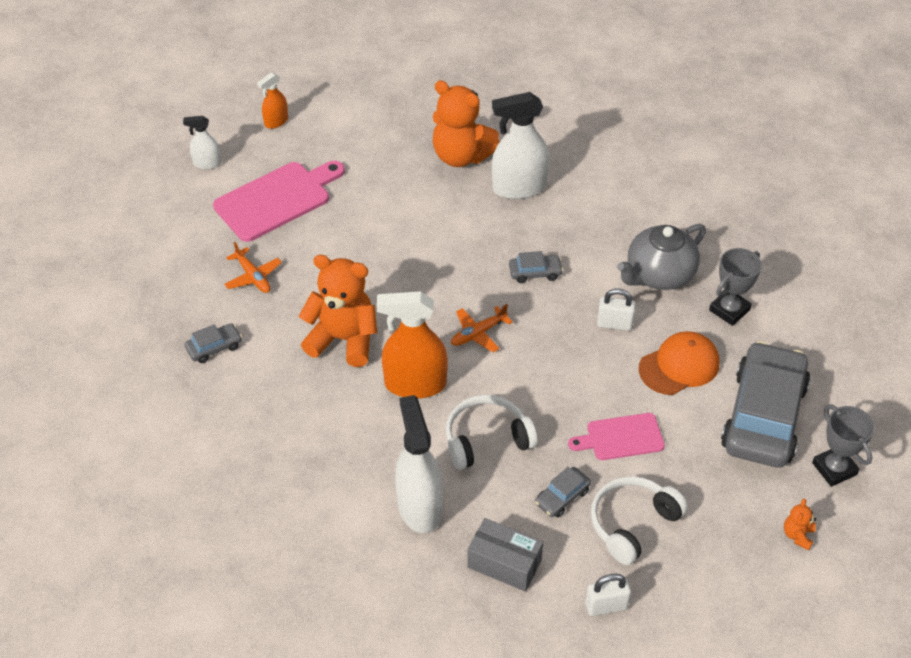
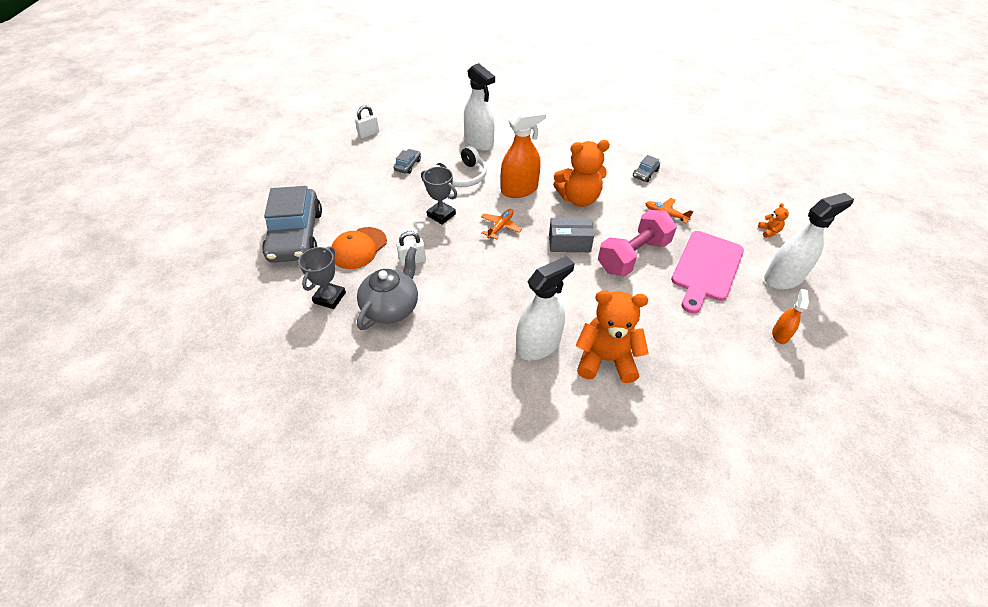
camera: 155 degrees right, 0 degrees up
(207, 163) = (783, 278): white spray bottle -> white spray bottle, size x1.91
(344, 240) = (633, 256): none -> pink dumbbell
(504, 563) = (425, 135): grey box -> grey box (569, 243)
(535, 273) = (485, 278): grey car -> none
(621, 437) = (385, 199): pink cutting board -> none
(632, 524) = (365, 165): white headphones -> none
(797, 535) = (271, 184): orange teddy bear -> orange teddy bear (769, 231)
(834, 469) = (248, 221): grey trophy -> grey trophy (441, 215)

